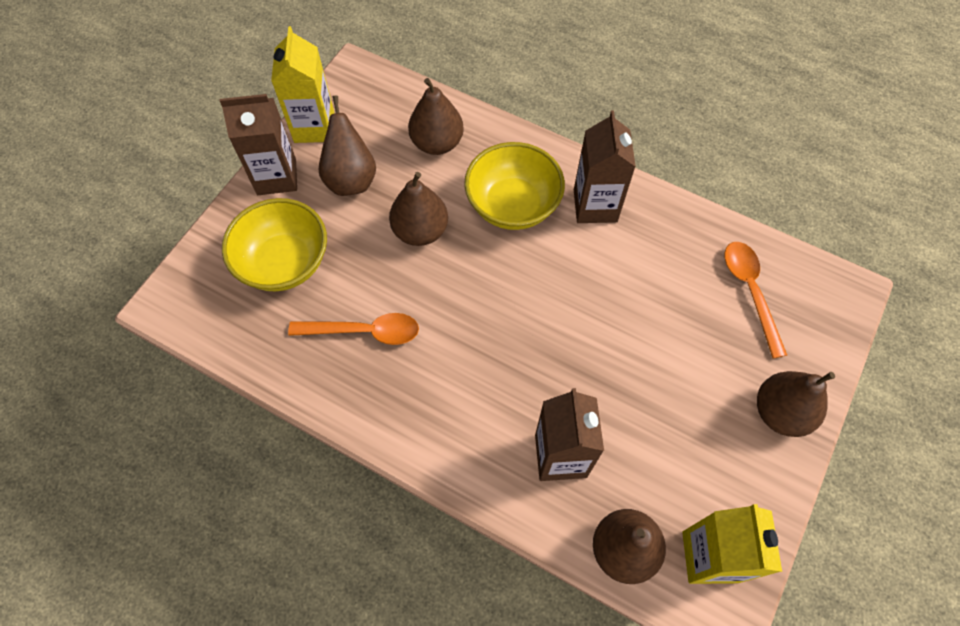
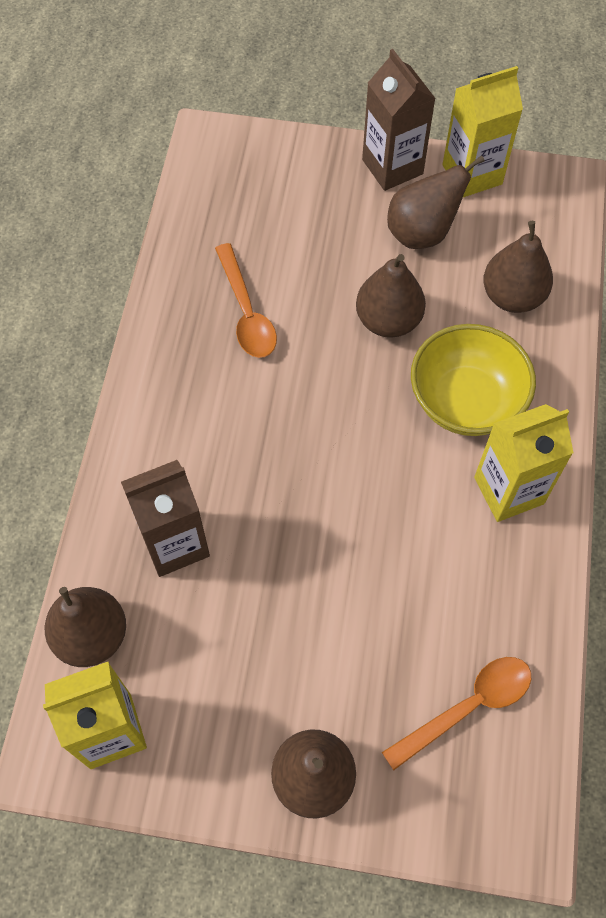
camera: 70 degrees right, 0 degrees up
(284, 262) = (295, 214): yellow bowl -> none
(595, 205) = (508, 490): brown carton -> yellow carton

